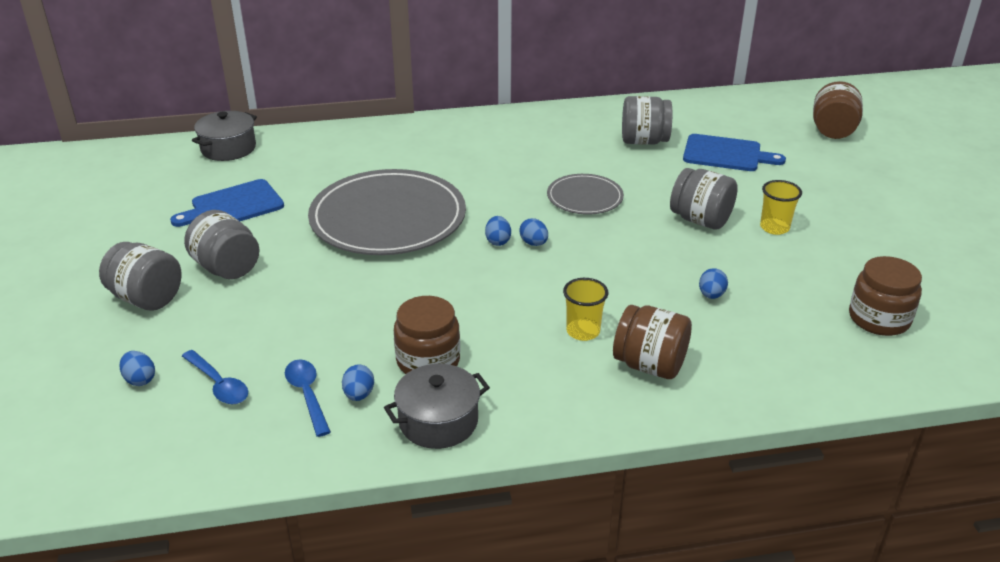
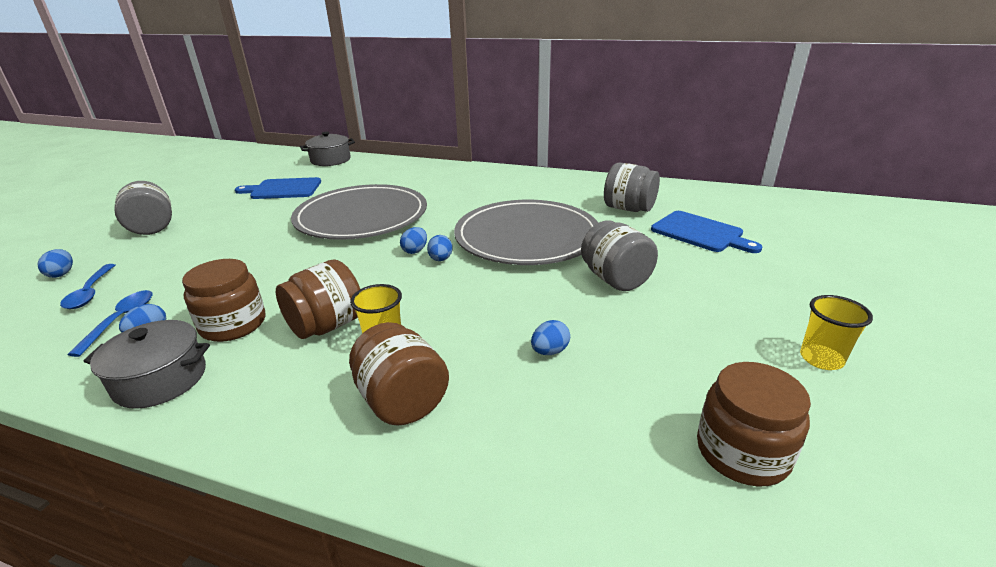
camera: 30 degrees right, 5 degrees down
(227, 268) = (221, 222): grey jar -> none
(585, 197) = (527, 237): grey plate -> grey plate, size x1.98
(774, 228) = (691, 306): yellow cup -> yellow cup (821, 359)
(833, 131) = (843, 237): brown jar -> brown jar (327, 326)

